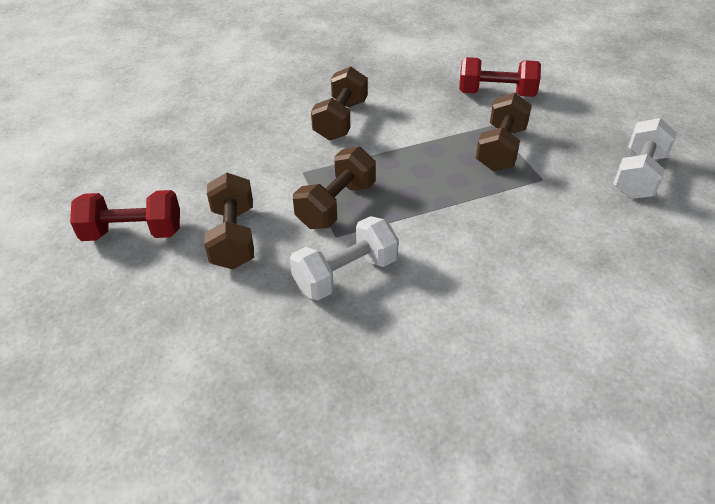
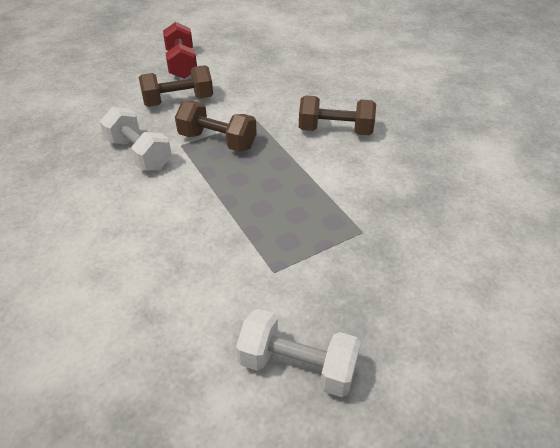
camera: 80 degrees right, 0 degrees up
(496, 94) = (427, 233): red dumbbell -> none
(500, 148) = (320, 238): brown dumbbell -> none

